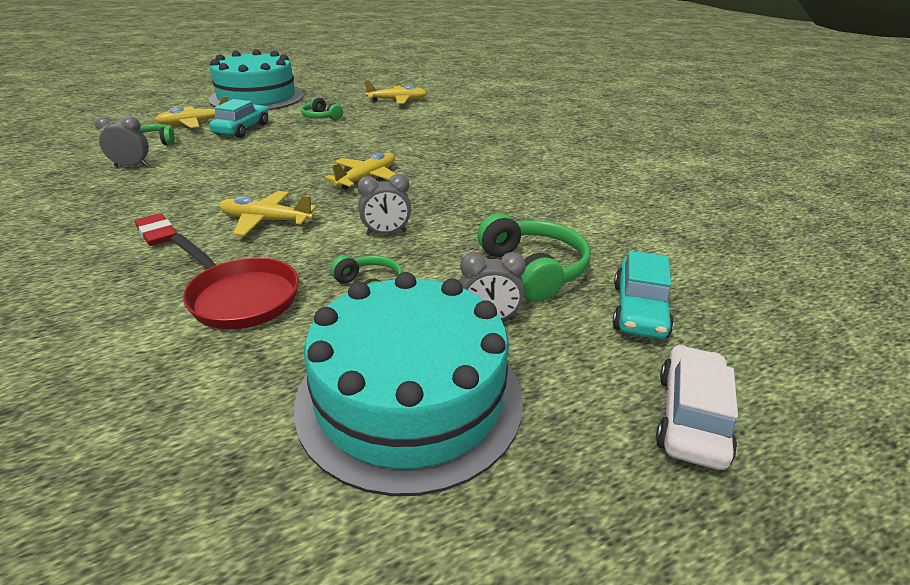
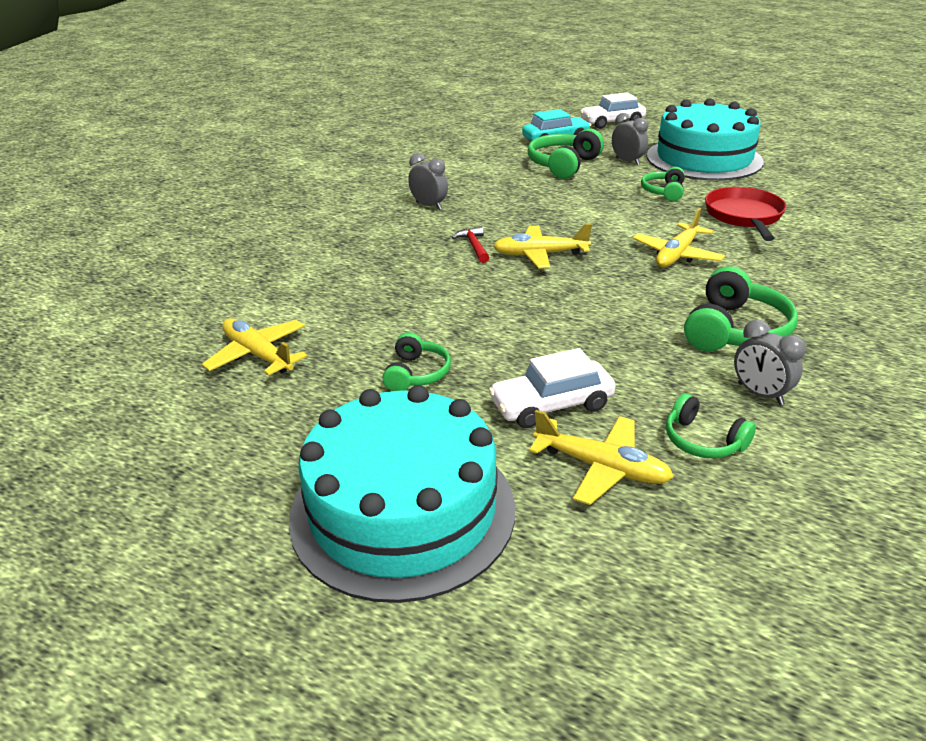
camera: 125 degrees left, 0 degrees up
(157, 234) = (775, 282): red eraser -> none
(169, 188) = (735, 330): none -> green headphones
(242, 129) = (551, 405): turquoise car -> white car
(266, 221) = (676, 255): yellow plane -> yellow plane turned 60 degrees clockwise
(386, 233) = (605, 211): grey clock -> grey clock (429, 206)
(419, 165) = (474, 246): none -> red hammer

